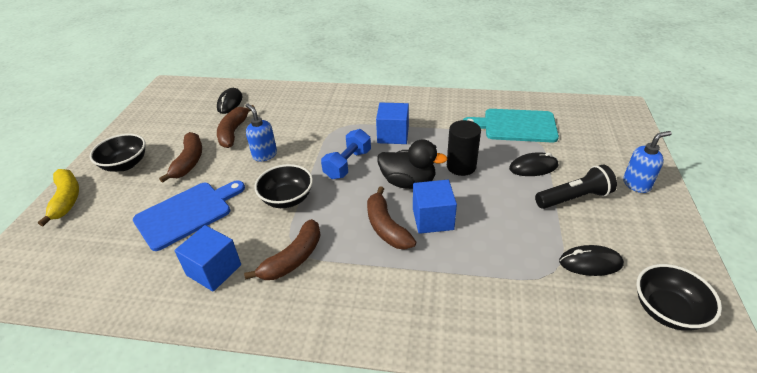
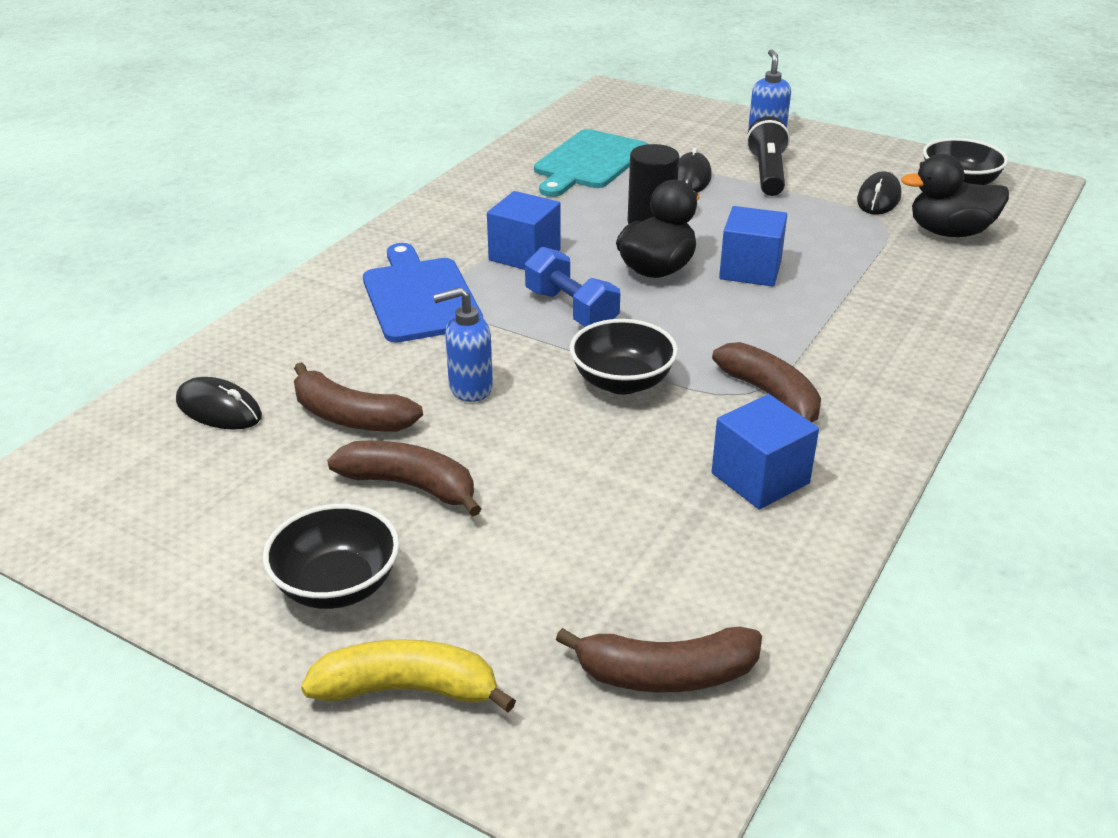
camera: 70 degrees left, 5 degrees down
(187, 213) = (588, 499): blue cutting board -> blue cutting board (420, 297)
(386, 227) = (746, 307): brown banana -> brown banana (665, 674)
(569, 316) = (949, 232): none -> black duck

